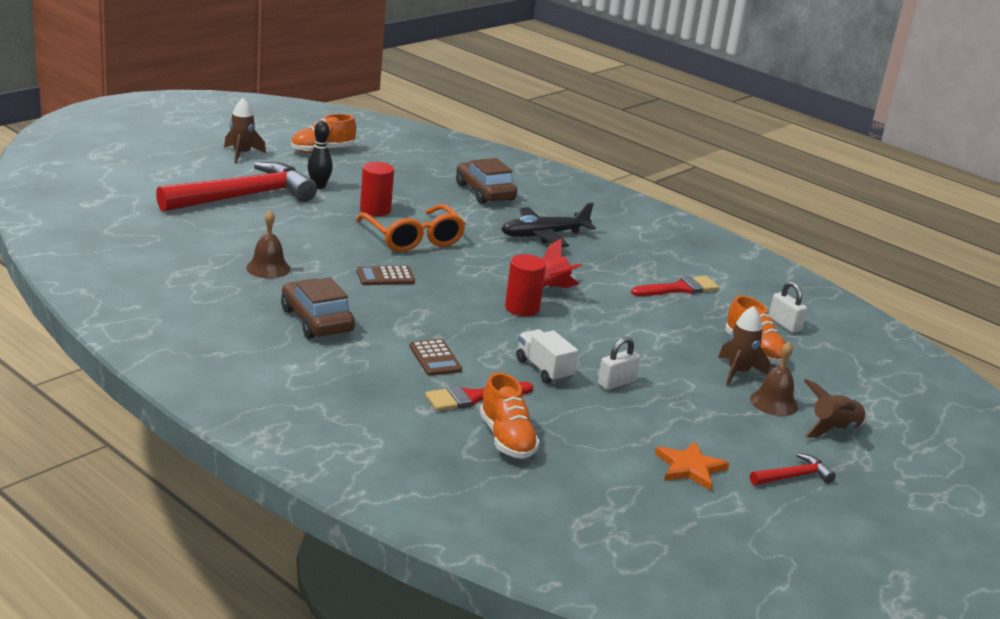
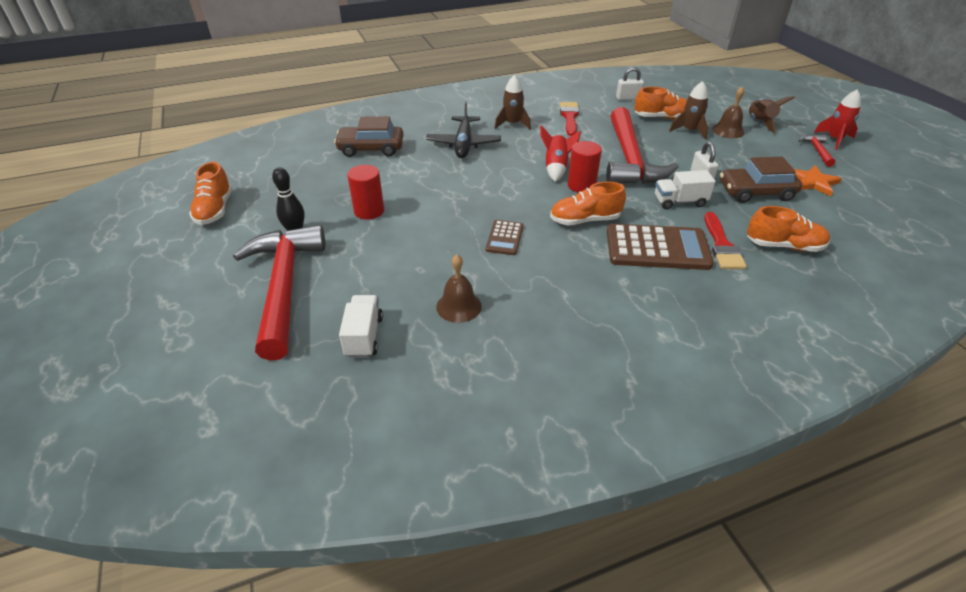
camera: 60 degrees left, 15 degrees up
(205, 236) = (364, 336): none -> white truck
(242, 154) = (176, 264): brown rocket -> brown rocket (512, 124)
(316, 320) = (577, 299): brown car -> brown car (755, 192)
(413, 238) = (437, 205): orange glasses -> none
(435, 358) = (657, 248): brown calculator -> brown calculator, size x1.90
(453, 315) = (584, 220): none -> orange shoe
(612, 333) = (629, 159): none -> red hammer
(850, 495) = (834, 140): none -> red rocket

